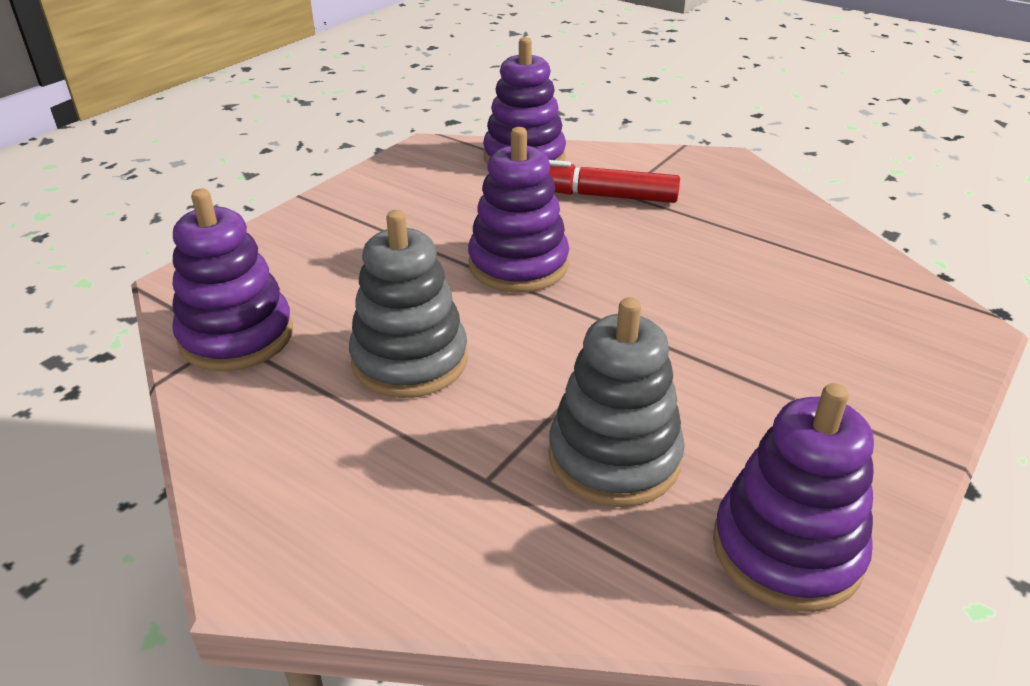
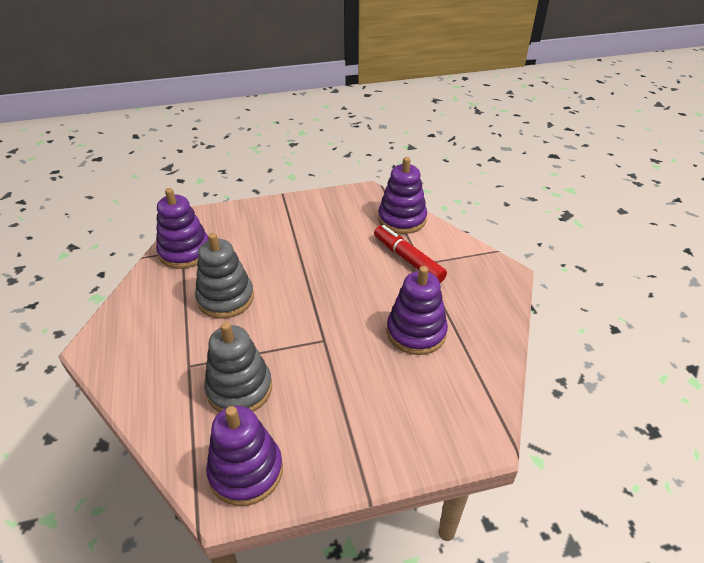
camera: 40 degrees right, 5 degrees up
(518, 265) = (322, 277): purple stacking toy -> purple stacking toy (416, 332)

